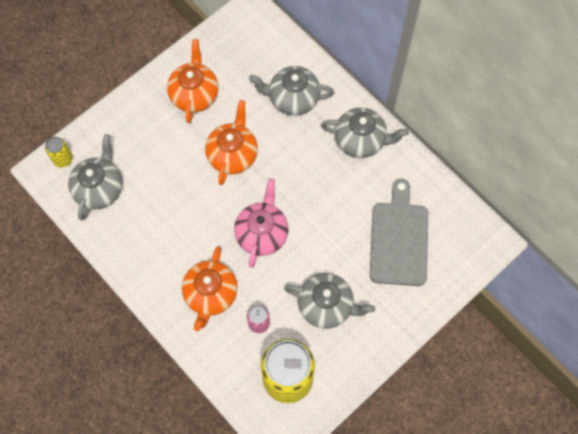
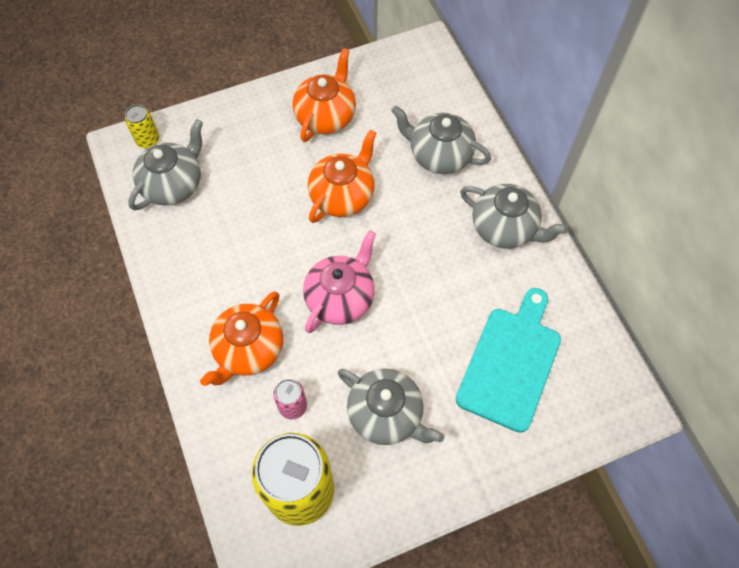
camera: 20 degrees right, 5 degrees down
(399, 239) = (510, 363): grey cutting board -> turquoise cutting board

